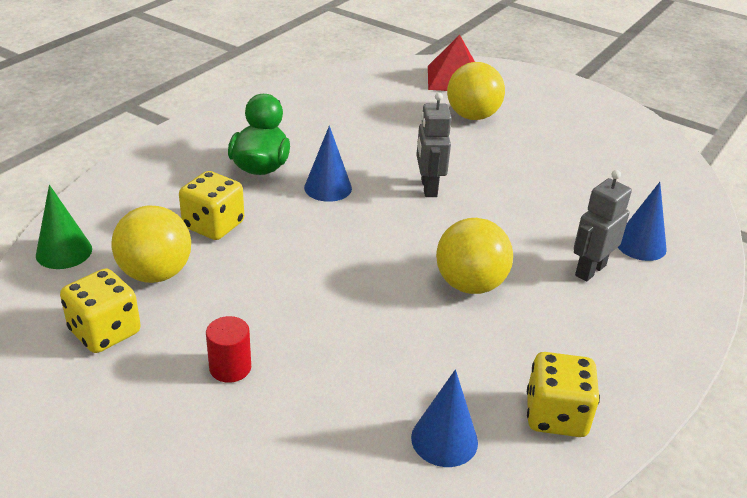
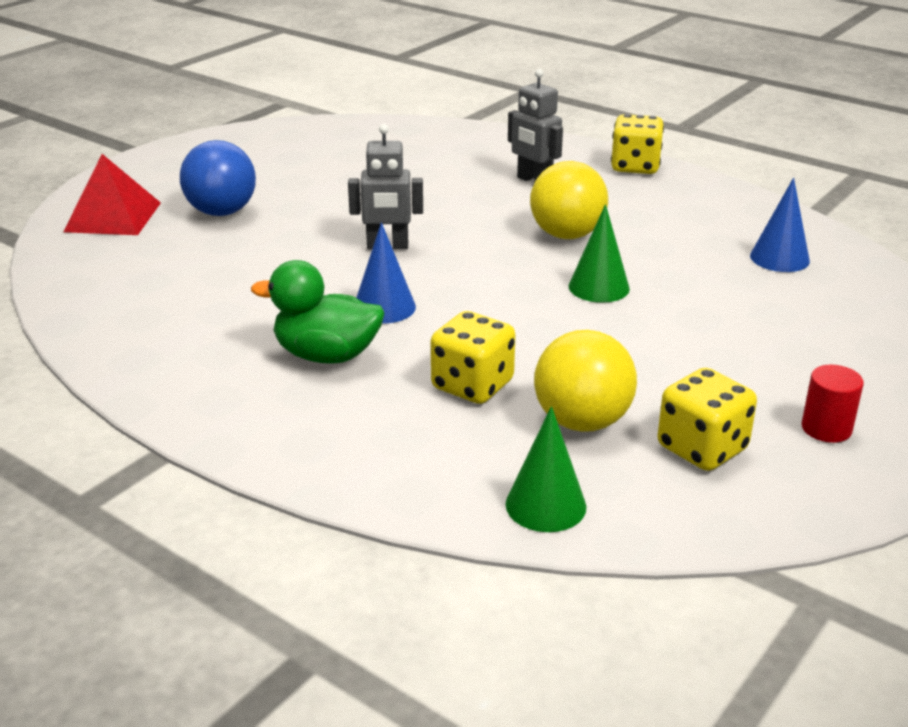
camera: 85 degrees left, 5 degrees down
(230, 368) = (731, 361): red cylinder -> red cylinder (826, 428)
(366, 297) = (599, 287): none -> green cone
(472, 116) = (222, 212): yellow ball -> blue ball
(556, 415) = (732, 213): yellow dice -> yellow dice (635, 167)
(640, 245) = (491, 156): blue cone -> none

